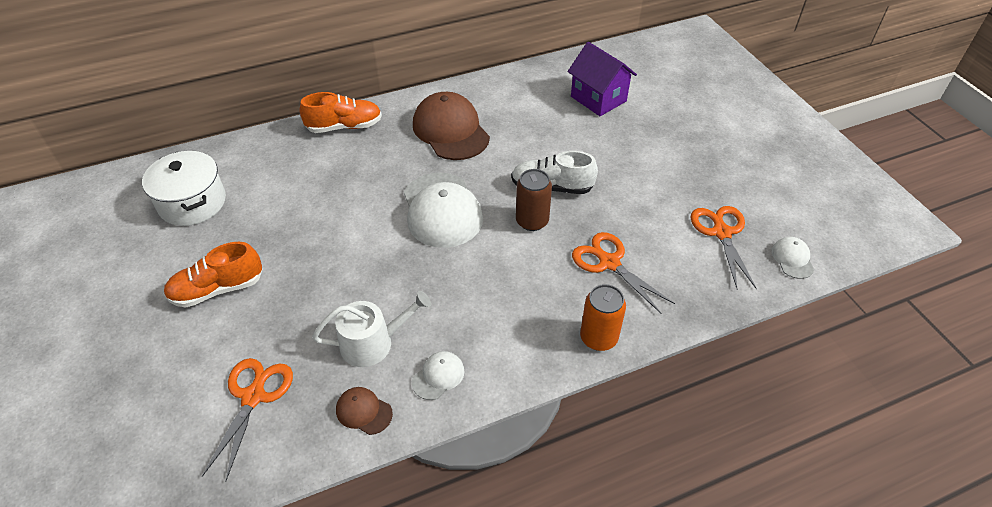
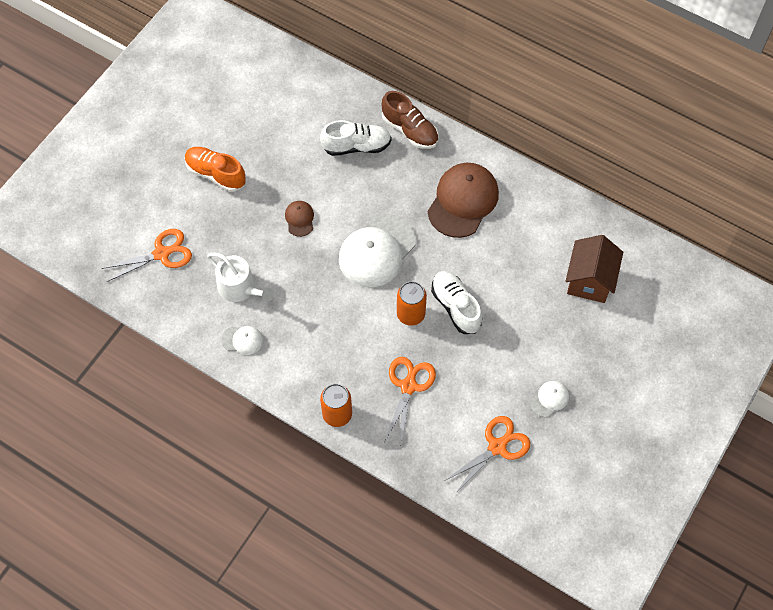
camera: 55 degrees right, 15 degrees up
(192, 203) = (268, 101): white pot -> none
(318, 167) = (356, 146): none -> white shoe
(344, 126) = (410, 130): orange shoe -> brown shoe
(363, 411) = (192, 317): brown cap -> brown cap (299, 219)
(532, 221) = (411, 314): brown can -> orange can
(598, 99) = (589, 280): purple house -> brown house
(792, 259) = (506, 507): white cap -> white cap (549, 399)

